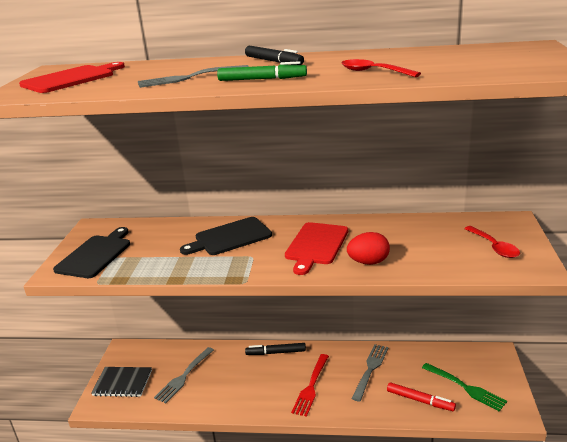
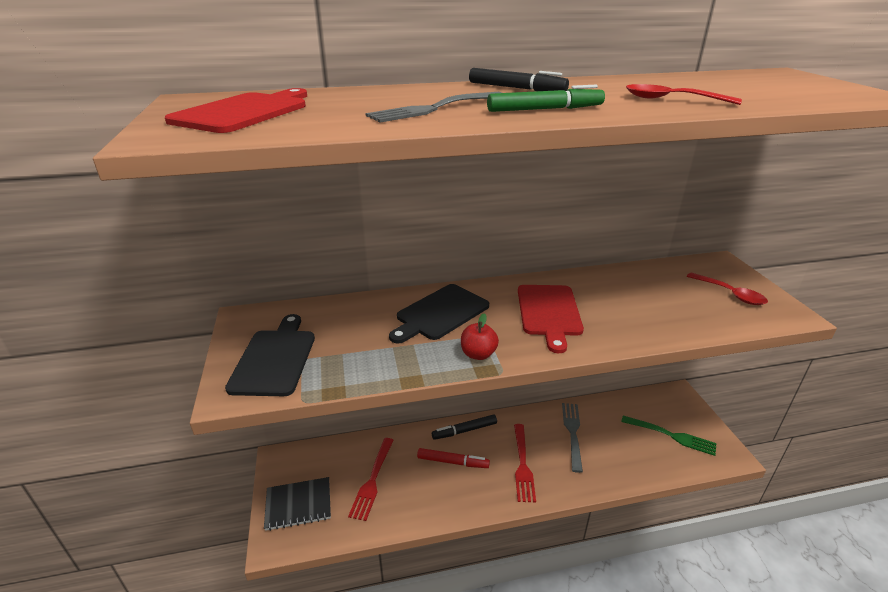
camera: 20 degrees left, 5 degrees up
(184, 376) = (372, 480): grey fork -> red fork
(236, 268) = (478, 354): none -> red apple
(368, 262) = (622, 327): red egg -> none
(420, 400) = (638, 459): red marker -> red marker (452, 462)

